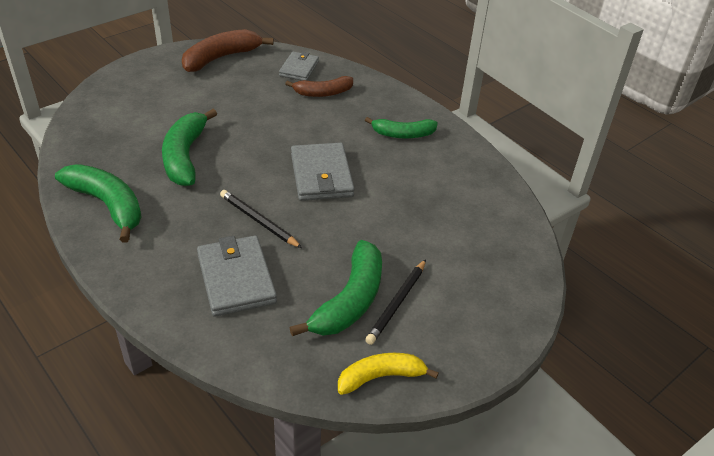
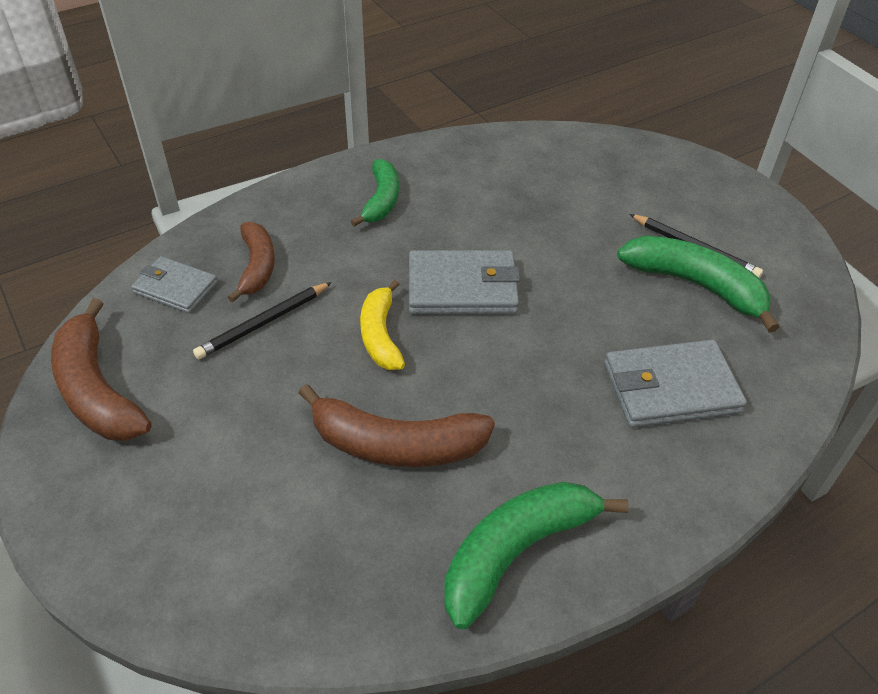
camera: 80 degrees left, 5 degrees up
(185, 156) = (395, 444): green banana -> brown banana
(259, 221) = (557, 359): black pencil -> black pencil (263, 323)
(381, 377) = (801, 274): yellow banana -> yellow banana (380, 335)

